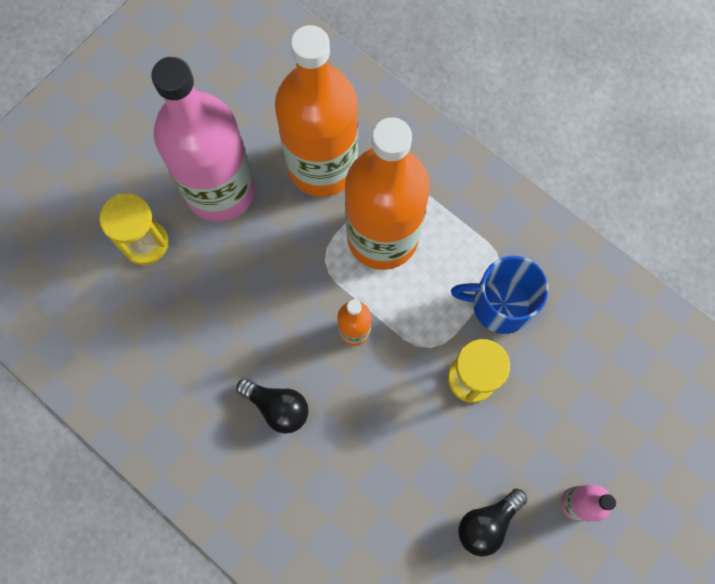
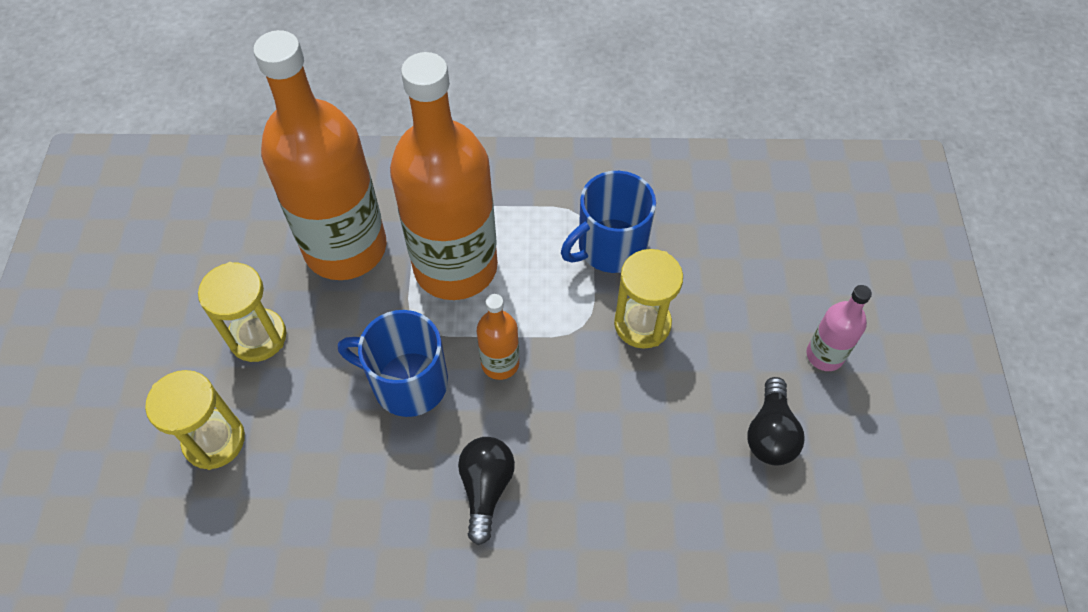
camera: 40 degrees left, 15 degrees down
(220, 190) = (258, 337): pink bottle -> yellow hourglass
(277, 407) = (486, 488): black light bulb -> black light bulb turned 75 degrees counterclockwise
(286, 297) = (408, 383): none -> blue mug

